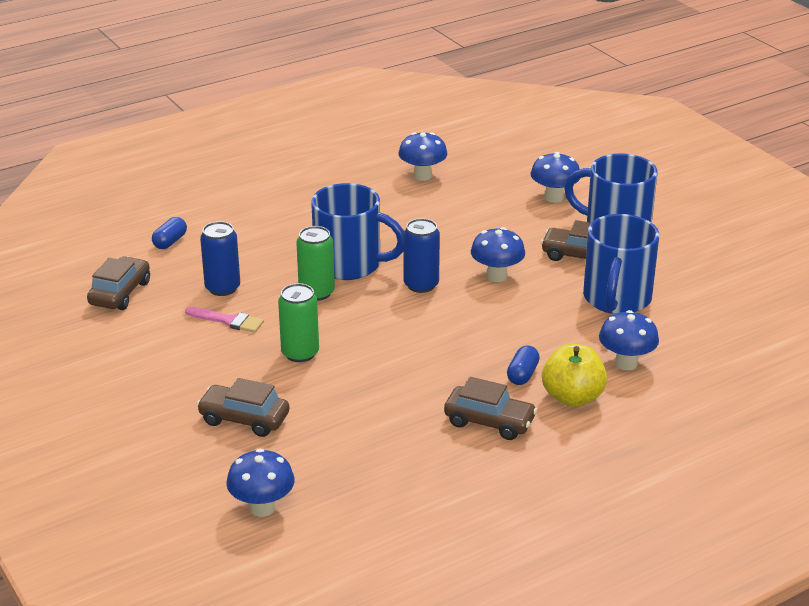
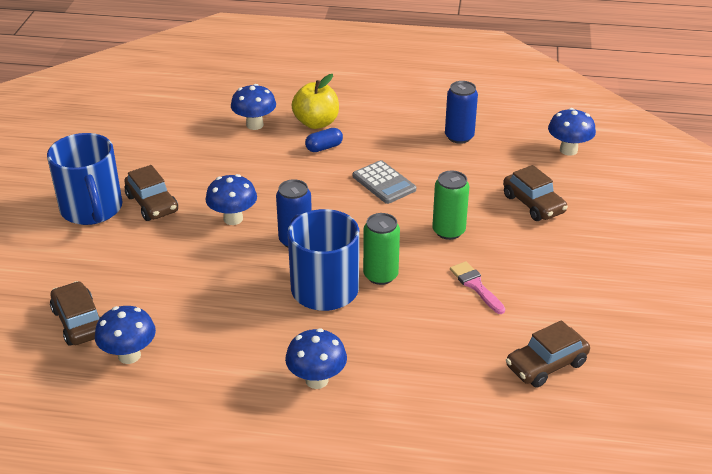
camera: 140 degrees left, 5 degrees up
(170, 242) = (451, 406): blue capsule -> none
(222, 288) = (451, 321): blue can -> blue can (459, 137)
(415, 368) = (384, 183): none -> grey calculator
(489, 422) = (383, 133): brown car -> brown car (79, 322)
(554, 197) = (73, 264): blue mushroom -> blue mushroom (317, 380)
(616, 299) = (188, 162): blue mug -> none

